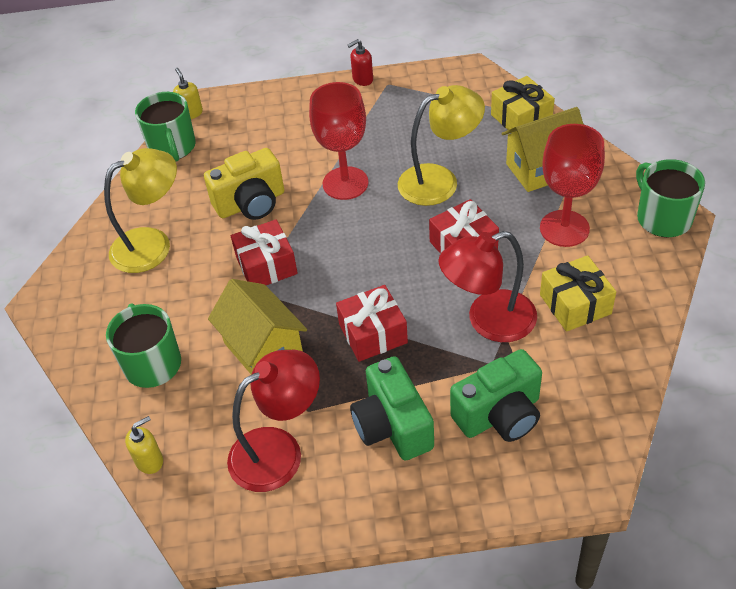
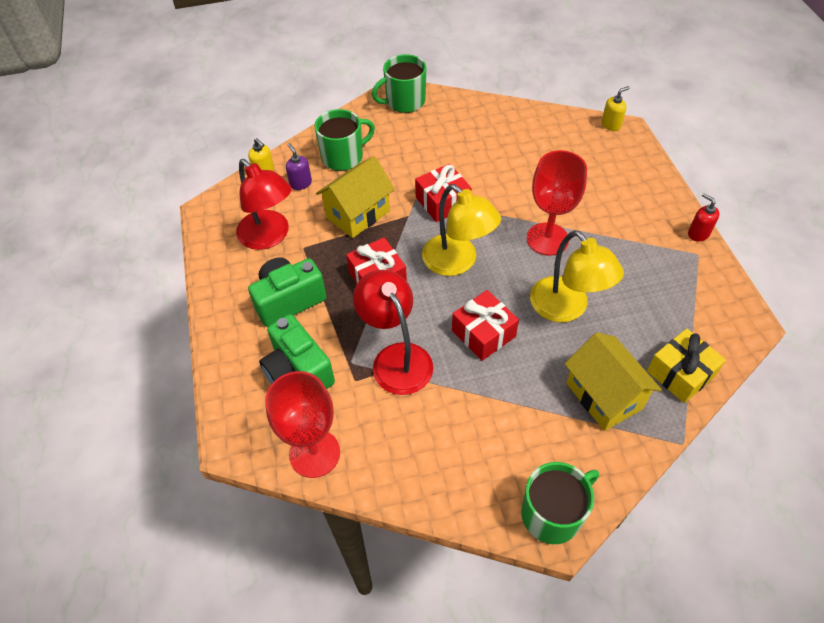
camera: 80 degrees right, 5 degrees up
(152, 244) = (456, 133): yellow lamp -> yellow lamp (457, 262)
(172, 147) = (565, 123): green mug -> green mug (404, 101)
(187, 414) = (300, 183): none -> purple soap dispenser
(251, 203) = (510, 181): yellow camera -> none
(564, 228) = (520, 417): red goblet -> red goblet (314, 453)
(575, 304) = (422, 427): yellow gift -> none

